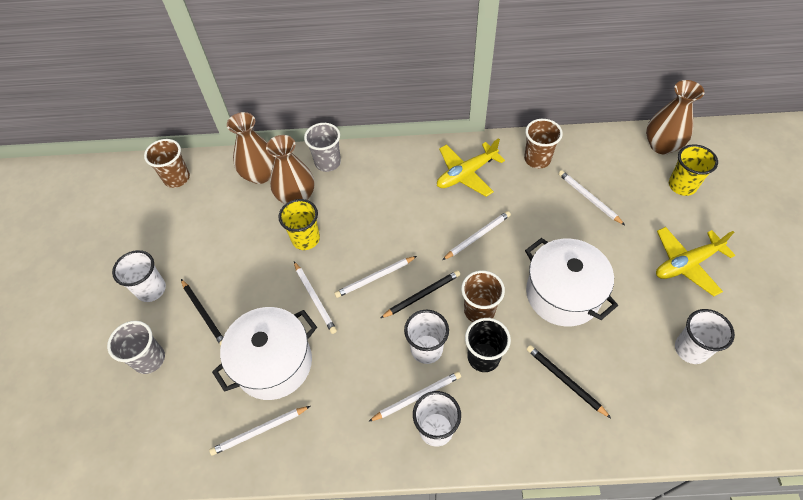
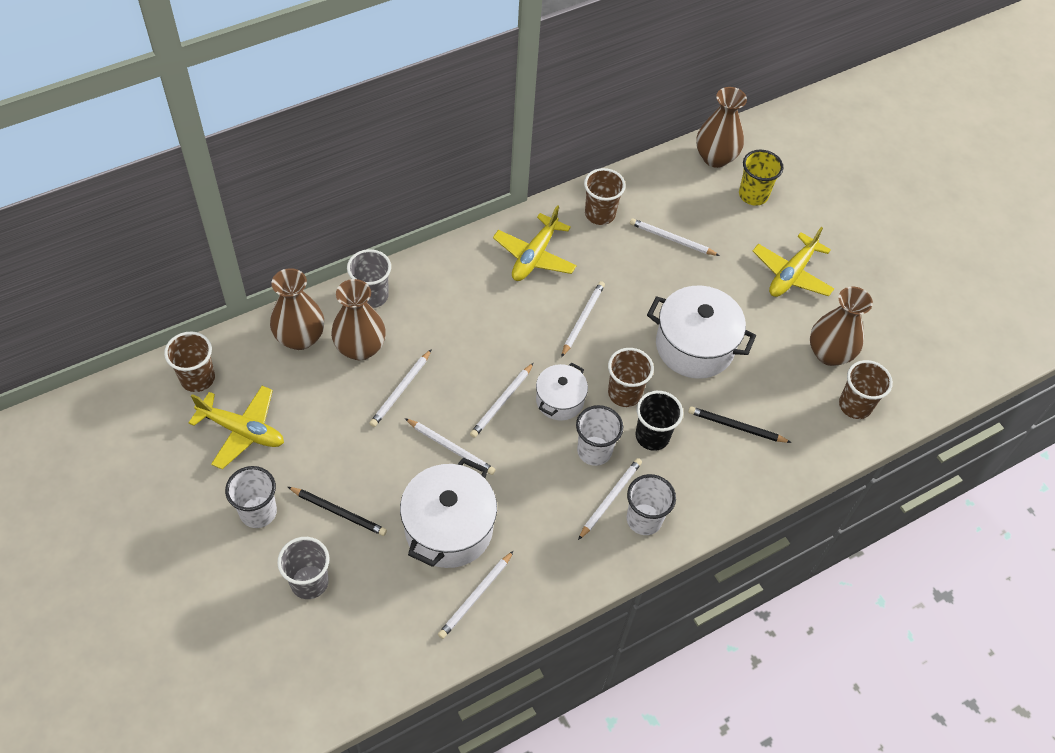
camera: 35 degrees left, 0 degrees up
(180, 226) = (242, 431): none -> yellow plane
(306, 239) = (401, 390): yellow cup -> white pencil
(422, 295) = (560, 400): black pencil -> white pot
(691, 349) = (829, 353): white cup -> brown vase
(694, 409) = (855, 405): none -> brown cup

